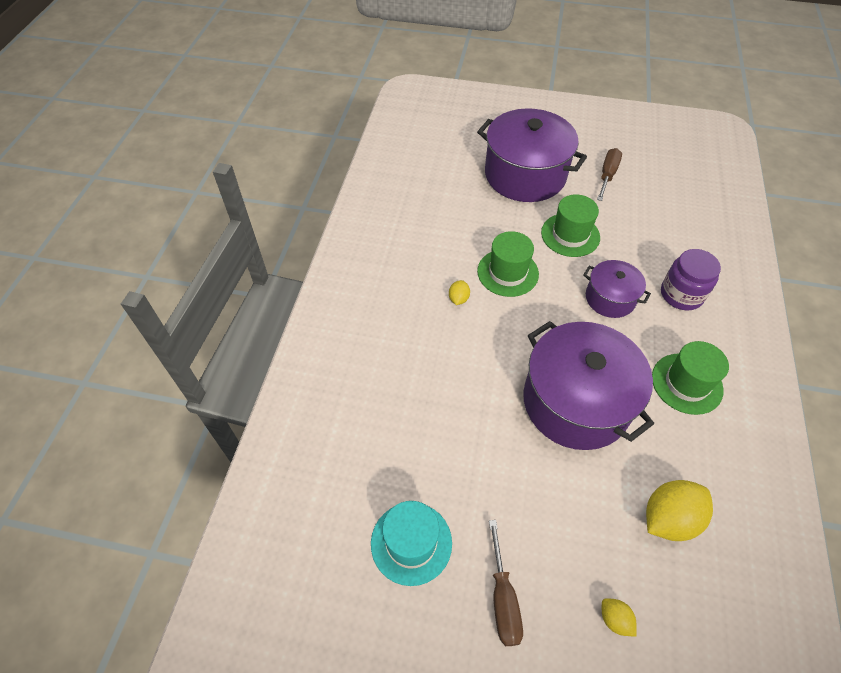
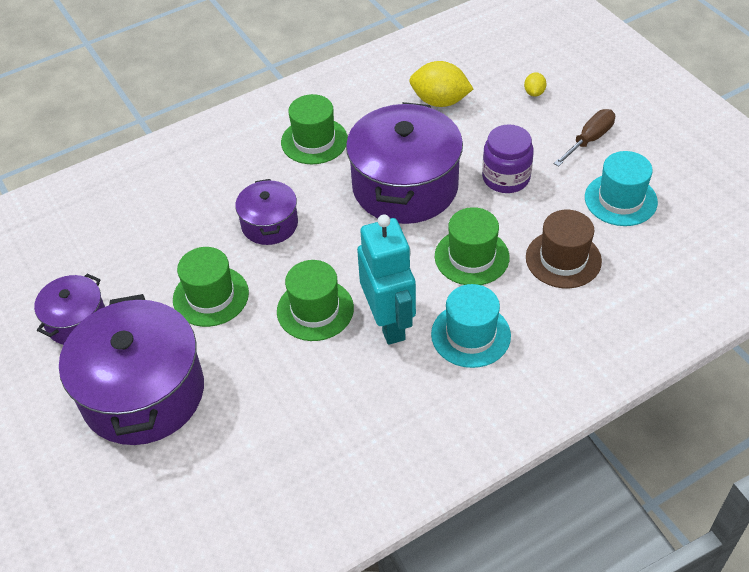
camera: 130 degrees left, 5 degrees down
(401, 438) = (563, 259): none -> brown hat
(403, 330) = (470, 335): none -> turquoise hat
(458, 299) = (389, 322): yellow lemon -> turquoise robot
(464, 384) = (471, 257): none -> green hat
(607, 175) = (77, 321): brown screwdriver -> purple pot
(681, 294) = (215, 185): purple jar -> purple jar (506, 178)

